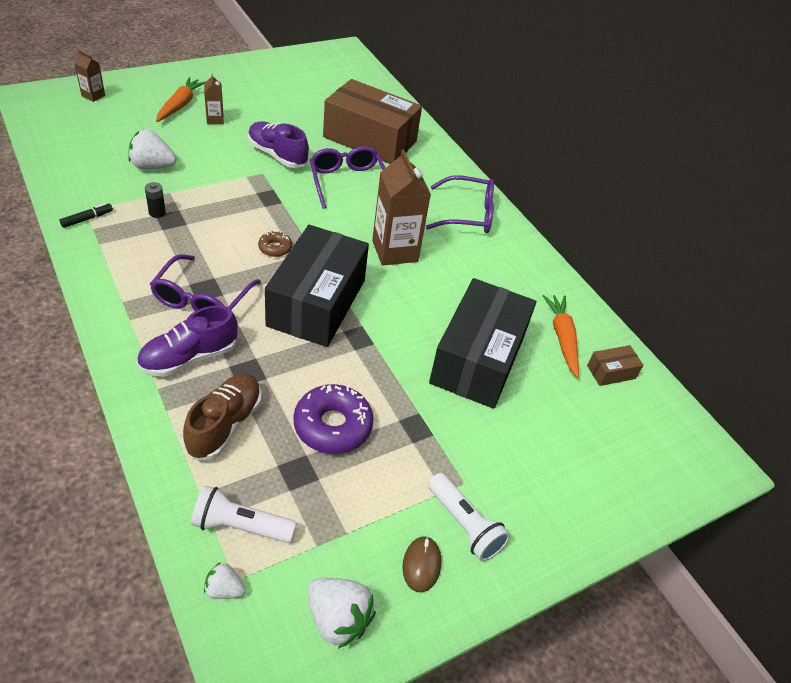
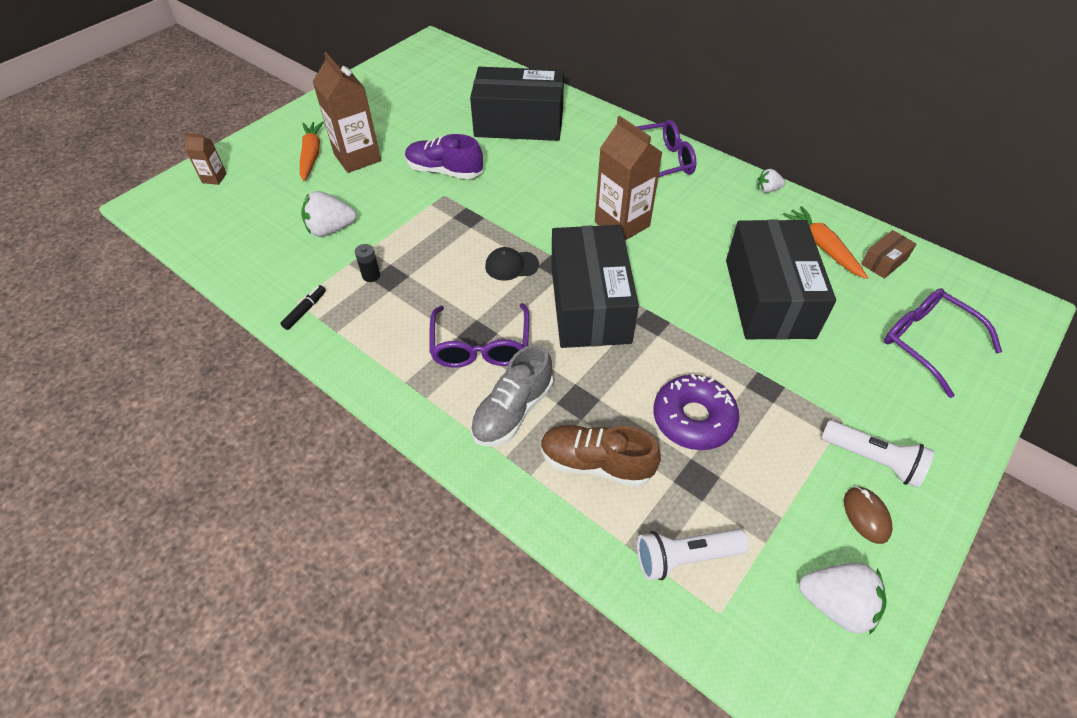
camera: 15 degrees left, 5 degrees up
(189, 357) = (513, 411): purple shoe -> grey shoe
(215, 119) = (357, 157): brown carton -> brown carton, size x2.03
(224, 424) = (596, 463): brown shoe -> brown shoe turned 75 degrees counterclockwise
(224, 589) = (717, 628): white strawberry -> white strawberry (768, 189)
(275, 248) = (511, 265): brown donut -> black cap
(347, 182) = (529, 173): purple glasses -> purple glasses (926, 342)
(370, 139) = (519, 123): brown box -> black box

